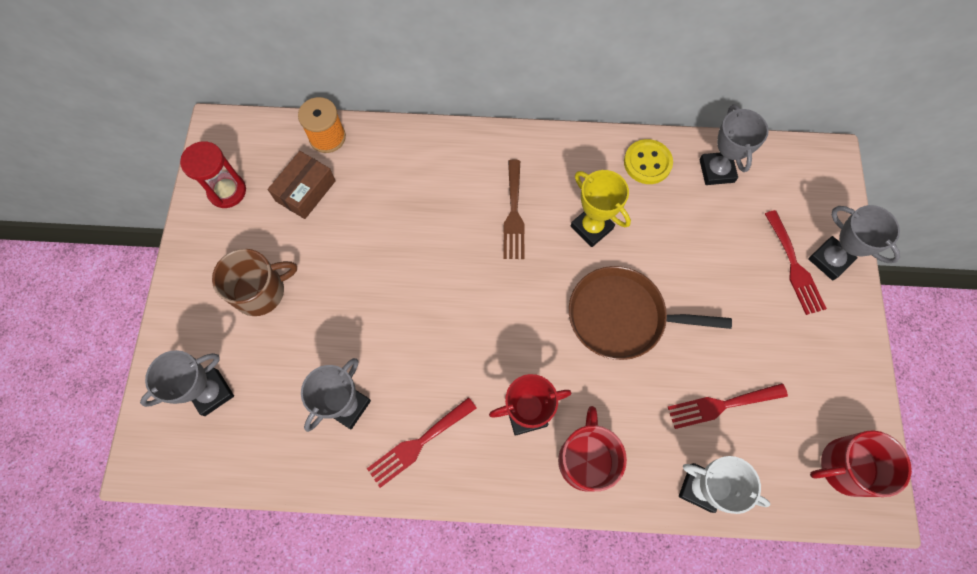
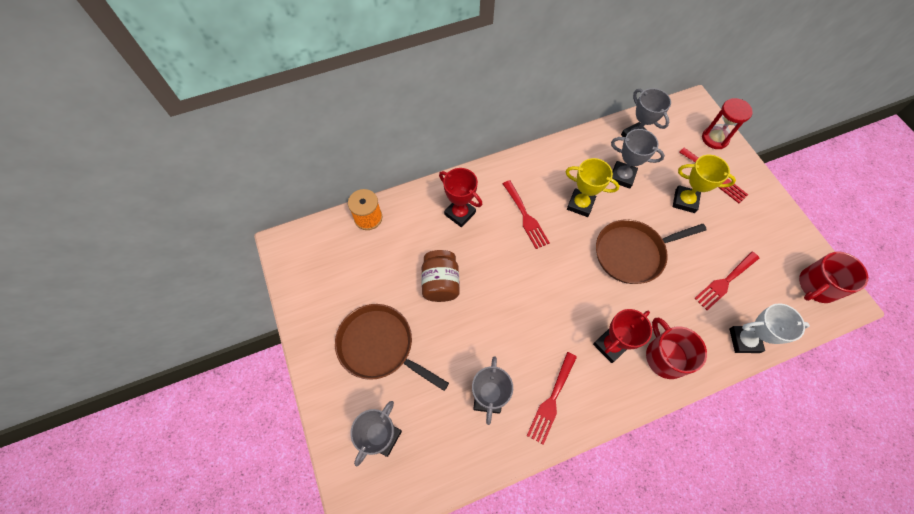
camera: 25 degrees left, 5 degrees down
(227, 191) = (314, 285): red hourglass -> red hourglass (714, 139)
(260, 291) = (379, 346): brown mug -> brown pan
(305, 191) = (373, 261): brown box -> none
(367, 250) = (440, 283): none -> brown jar
(436, 176) = (460, 213): none -> red trophy
(514, 214) = (525, 217): brown fork -> red fork
(647, 163) = (590, 149): yellow button -> none
(732, 280) = (685, 201): none -> yellow trophy
(829, 260) = (732, 164): grey trophy -> grey trophy (622, 176)

